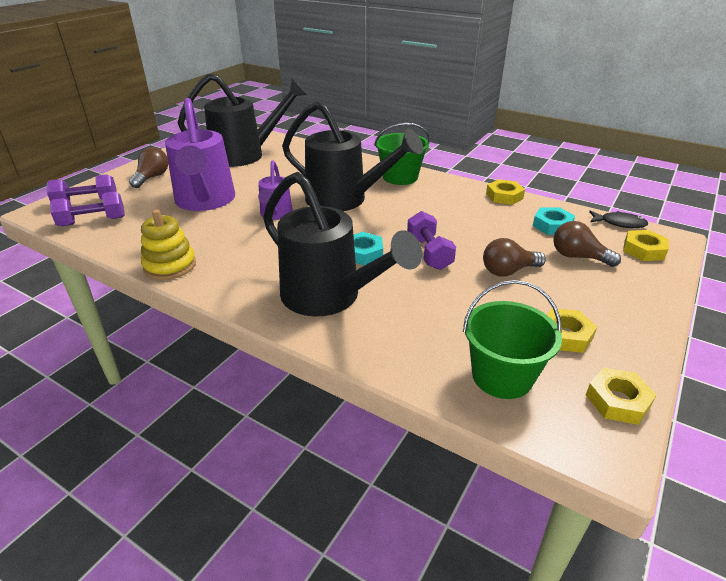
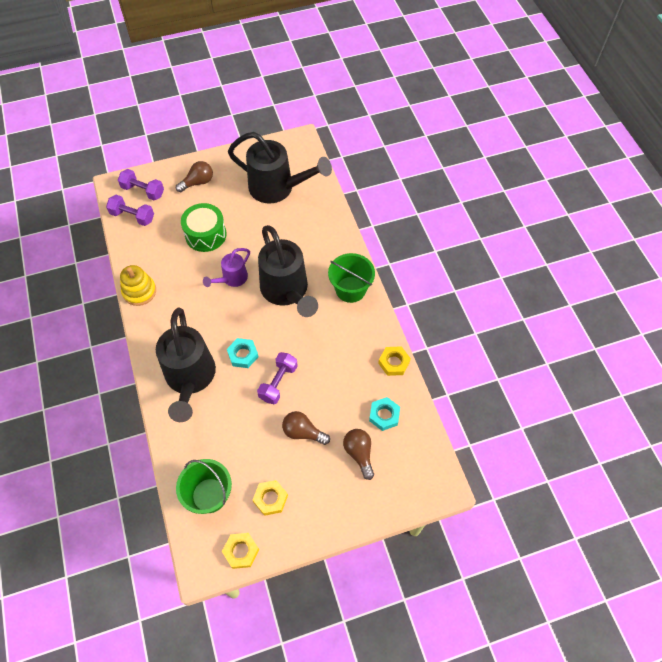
camera: 40 degrees right, 25 degrees up
(205, 201) = (206, 235): purple watering can -> green drum
(619, 223) = (432, 447): black fish -> none
(643, 250) = (409, 481): yellow nut -> none

